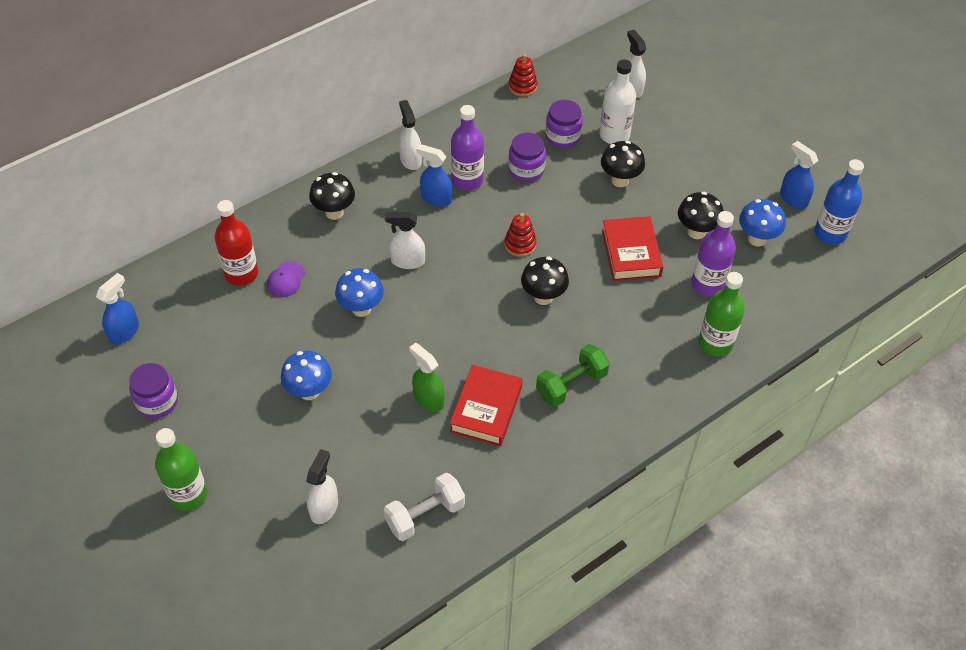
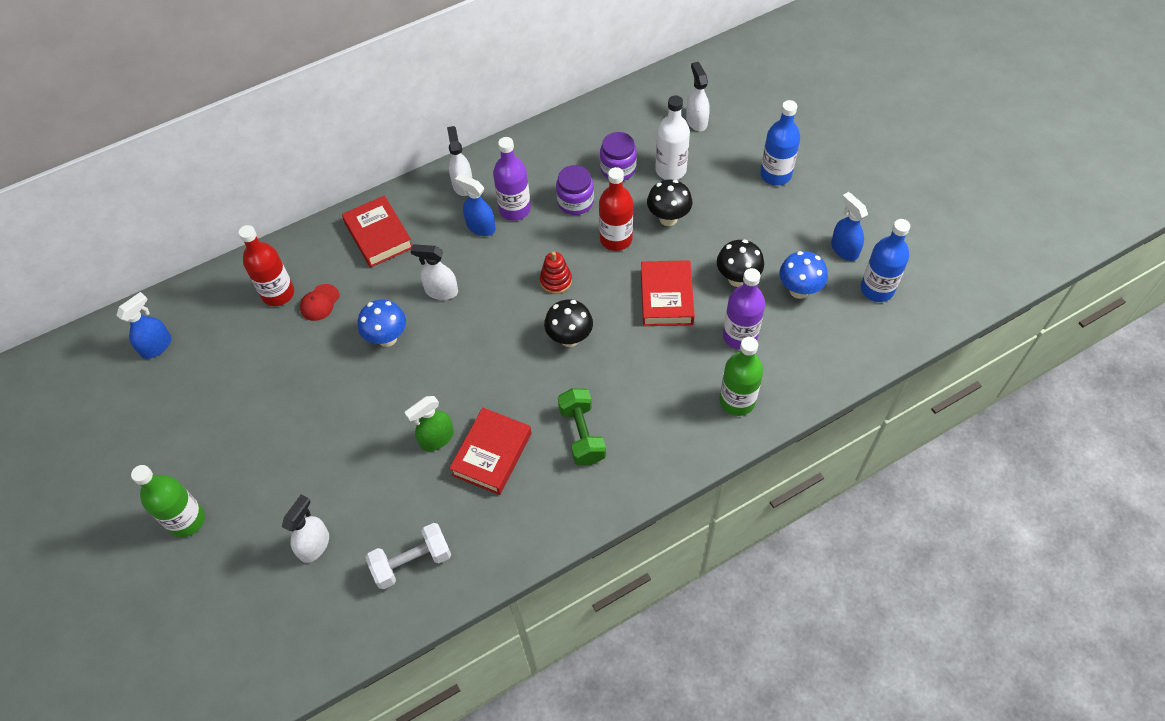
camera: 10 degrees right, 5 degrees up
(157, 401) = (175, 421): purple jar -> none
(286, 279) = (320, 302): purple cap -> red cap
(309, 391) = (321, 421): blue mushroom -> none
(334, 212) = (378, 235): black mushroom -> red book
(428, 399) = (436, 439): green spray bottle -> green spray bottle turned 90 degrees counterclockwise
(522, 86) = (587, 114): red stacking toy -> none
(571, 384) = (582, 434): green dumbbell -> green dumbbell turned 75 degrees counterclockwise
(572, 202) = (616, 239): none -> red bottle
(716, 134) = (775, 175): none -> blue bottle

